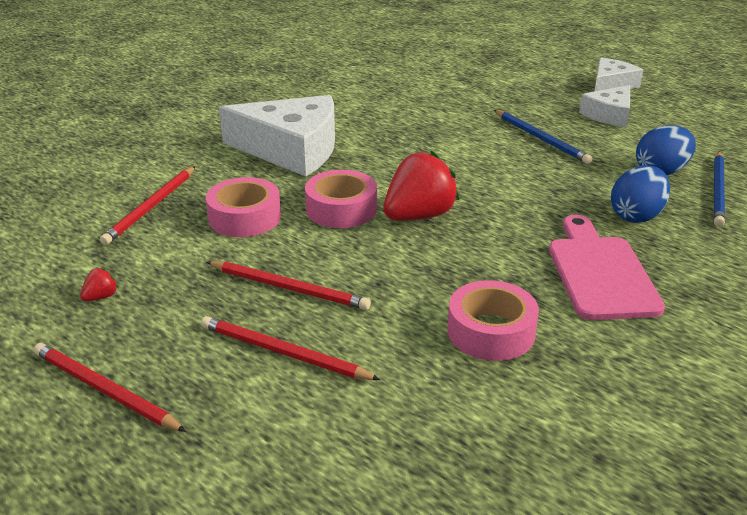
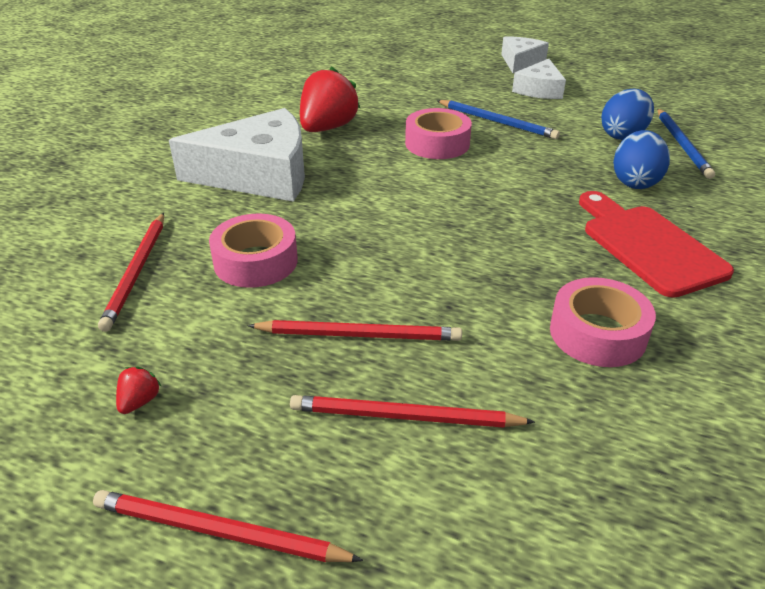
camera: 20 degrees left, 5 degrees up
(341, 209) = (355, 230): pink tape -> pink tape (437, 143)
(419, 216) = (439, 222): red strawberry -> red strawberry (327, 128)
(600, 273) = (648, 246): pink cutting board -> red cutting board

